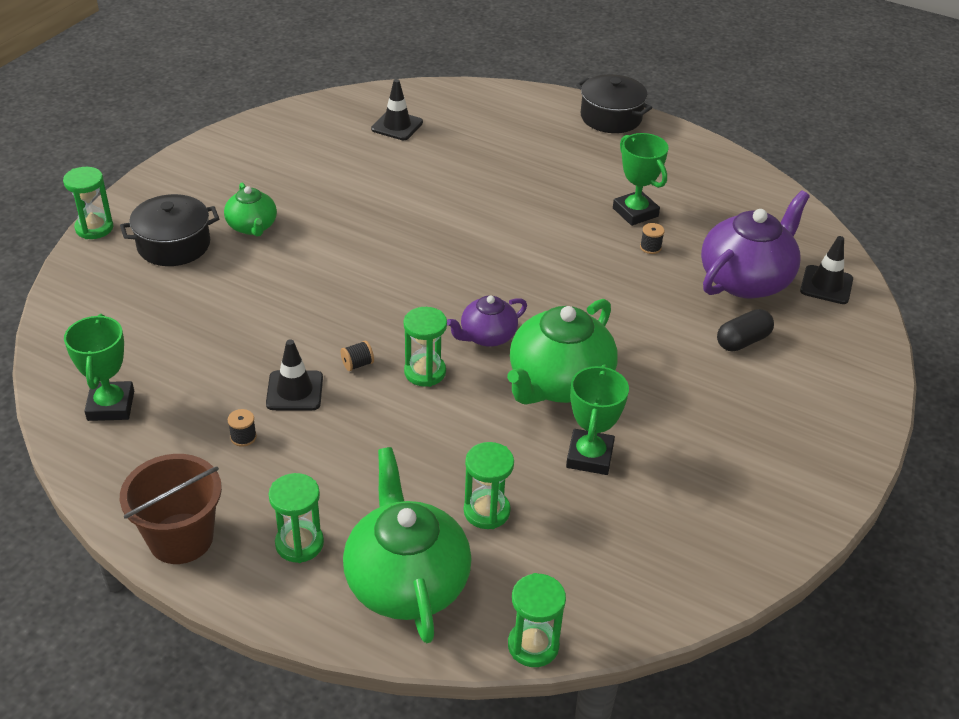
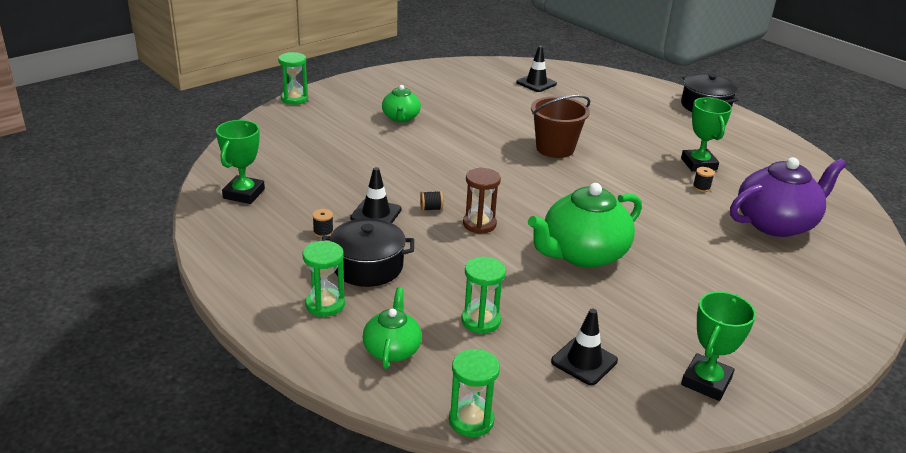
camera: 20 degrees right, 10 degrees down
(174, 245) = (341, 117): black pot -> black pot (368, 266)
(181, 538) = (242, 280): brown bucket -> brown bucket (555, 148)
(406, 581) = (392, 349): green teapot -> green teapot, size x0.56
(425, 372) = (479, 224): green hourglass -> brown hourglass
(487, 336) = (539, 213): purple teapot -> none
(589, 456) = (584, 306): green trophy -> green trophy (706, 381)
(742, 341) = (755, 262): black capsule -> none
(826, 285) = (848, 241): black traffic cone -> black traffic cone (584, 361)

